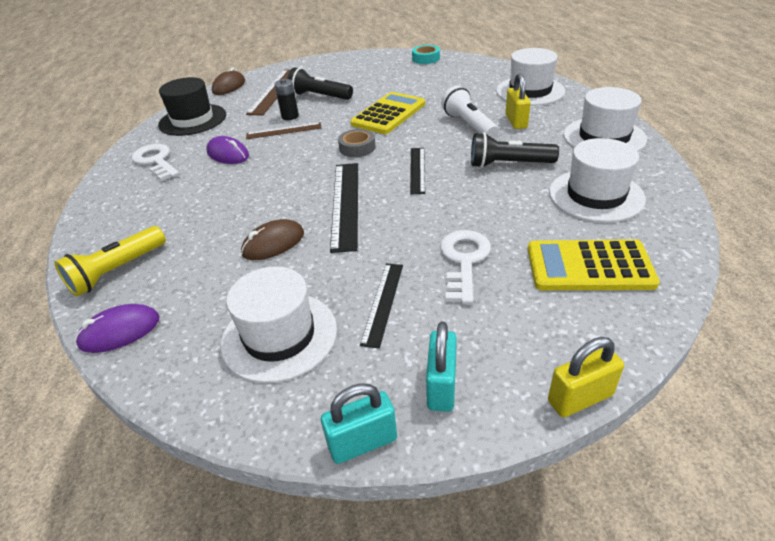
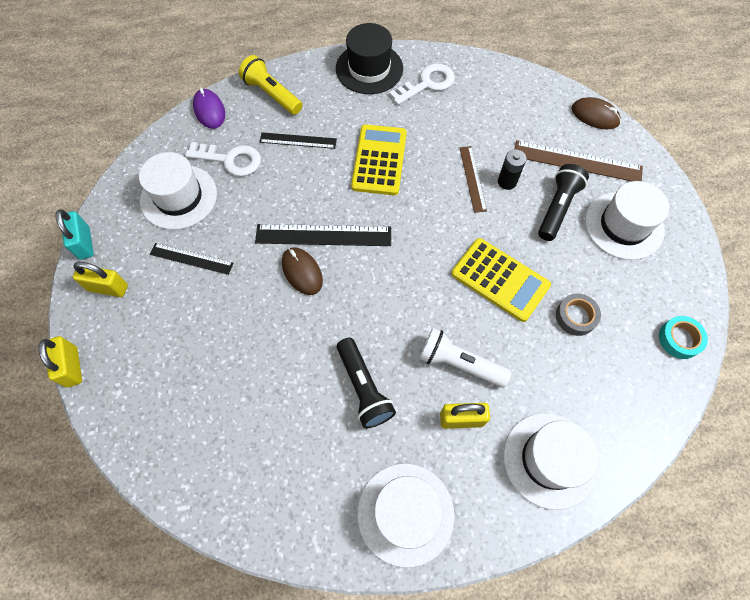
camera: 90 degrees right, 25 degrees up
(192, 120) = (510, 96): black hat -> black hat (369, 68)
(228, 154) = (430, 136): purple mouse -> none
(273, 243) = (279, 185): brown mouse -> brown mouse (302, 272)
(357, 148) = (424, 246): grey tape -> grey tape (575, 316)
(417, 170) = (369, 299): black ruler -> black ruler (298, 141)
(442, 386) = (108, 288): turquoise padlock -> yellow padlock
(464, 260) = (222, 320): white key -> white key (230, 160)
(469, 125) = (459, 363): white flashlight -> white flashlight turned 135 degrees counterclockwise
(508, 164) = (363, 388): black flashlight -> black flashlight turned 150 degrees clockwise
(589, 266) = (188, 415): yellow calculator -> yellow calculator (379, 160)
(596, 195) = (288, 459): white hat -> white hat (624, 225)

